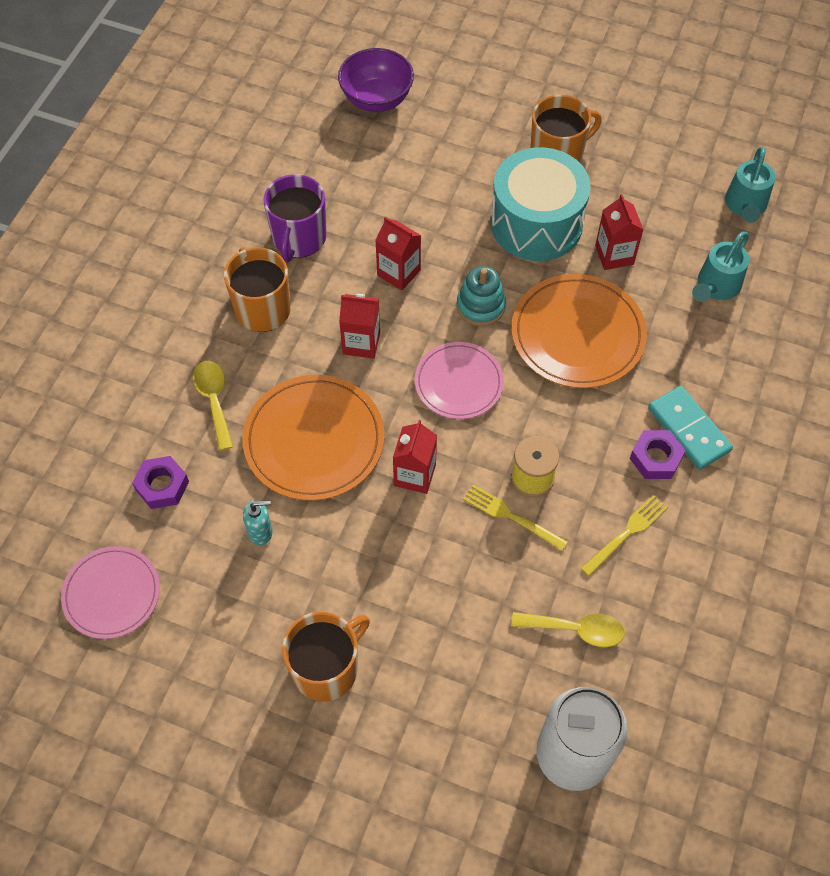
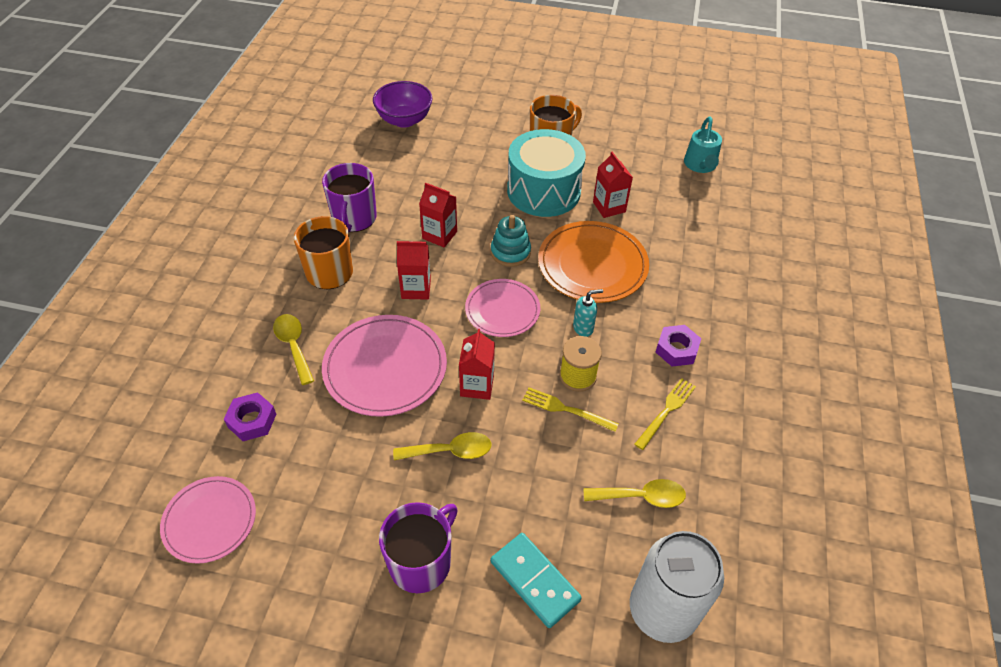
camera: 10 degrees left, 10 degrees down
(261, 532) = (346, 449): turquoise soap dispenser -> turquoise soap dispenser (583, 328)
(314, 440) = (385, 368): orange plate -> pink plate
(326, 668) = (421, 562): orange mug -> purple mug
(374, 549) = (450, 451): none -> yellow spoon
(688, 429) = (698, 325): turquoise domino -> turquoise domino (534, 581)
(715, 287) = (692, 221): turquoise watering can -> none

